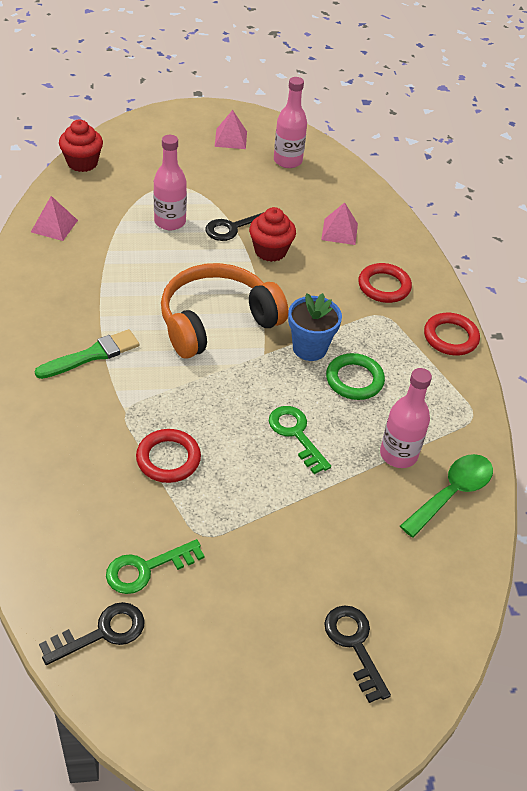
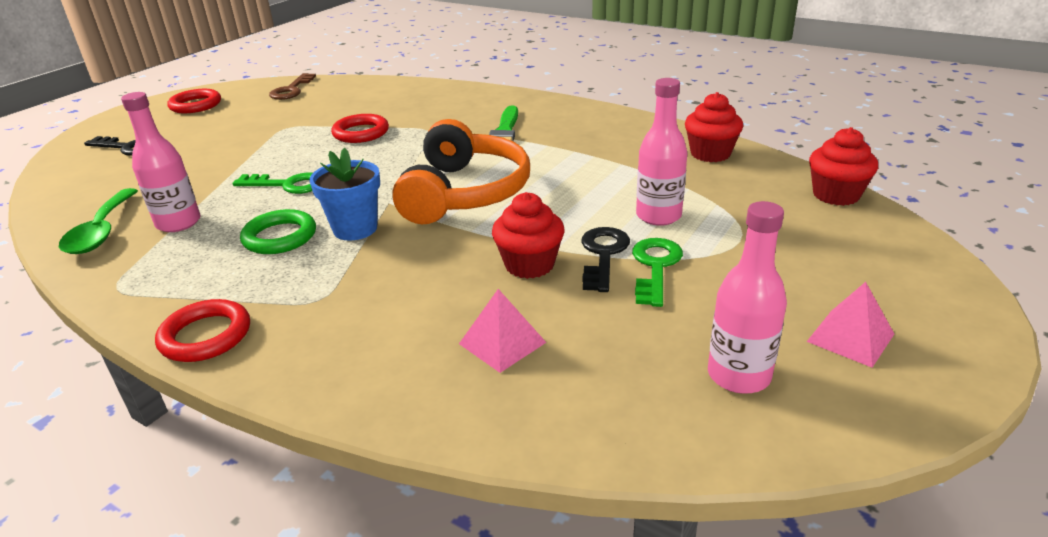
camera: 135 degrees right, 15 degrees down
(54, 226) = (710, 154): pink pyramid -> red cupcake
(102, 632) = (291, 90): black key -> brown key
(146, 569) = (301, 107): green key -> green key (655, 267)
(384, 286) = (355, 327): red ring -> red ring (196, 105)

